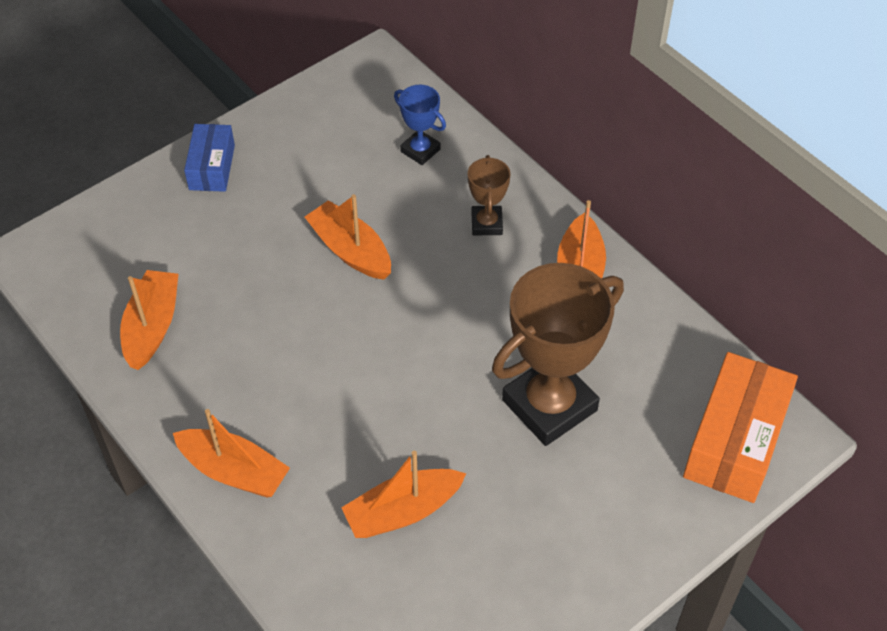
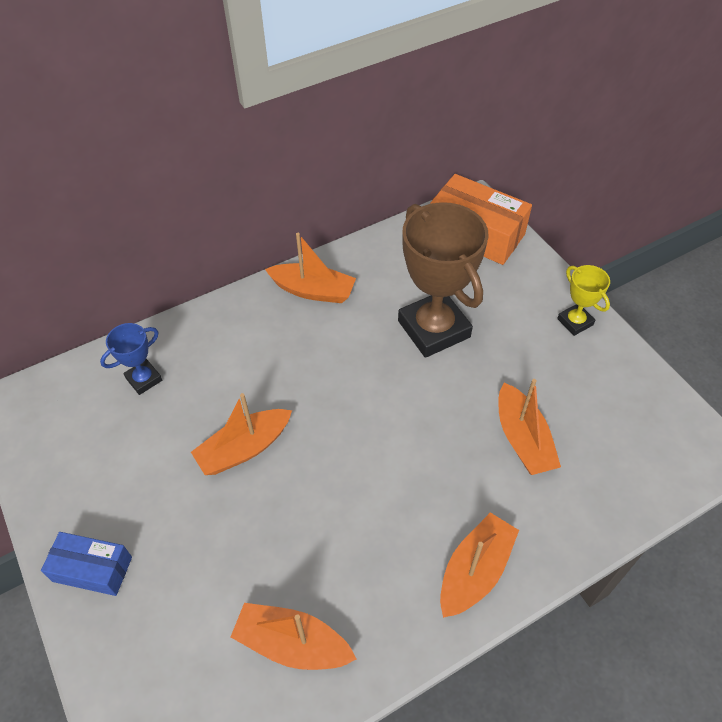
camera: 80 degrees left, 0 degrees up
(487, 223) = (245, 342): brown trophy -> none
(601, 570) = (575, 322): none -> yellow trophy

